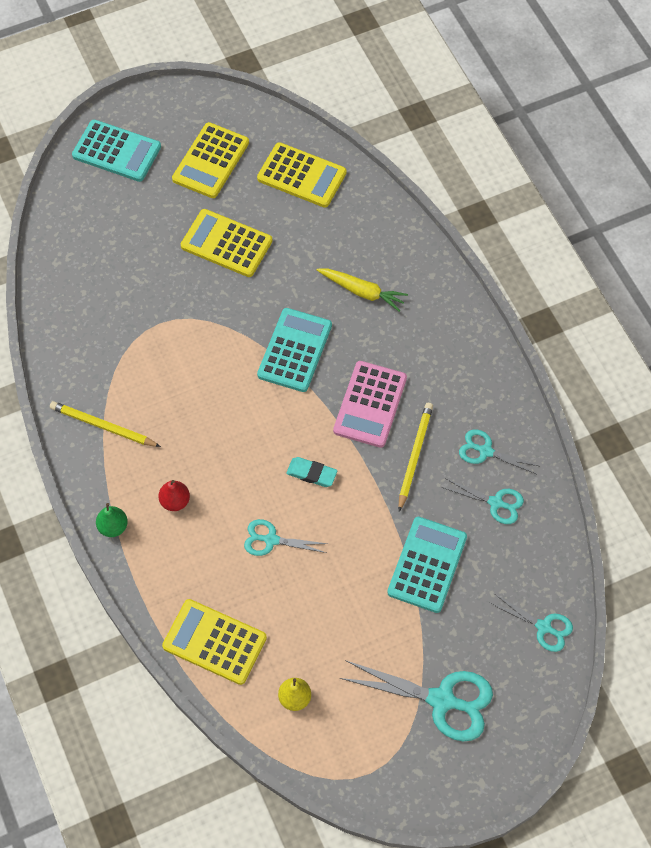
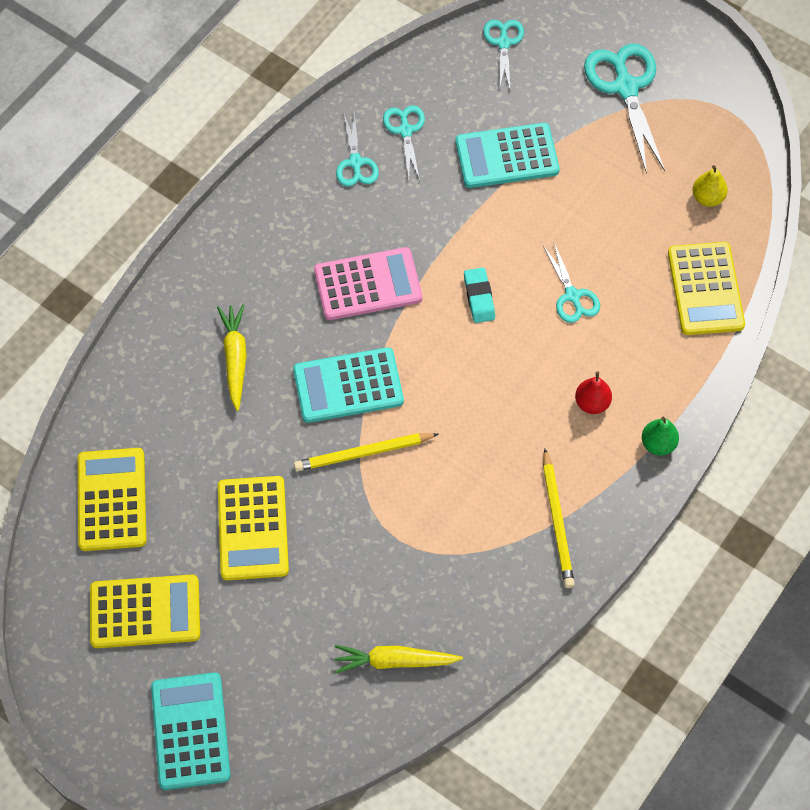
camera: 120 degrees left, 0 degrees up
(79, 279) = (395, 661): none -> yellow carrot
(414, 456) = (400, 219): yellow pencil -> yellow pencil (363, 453)

